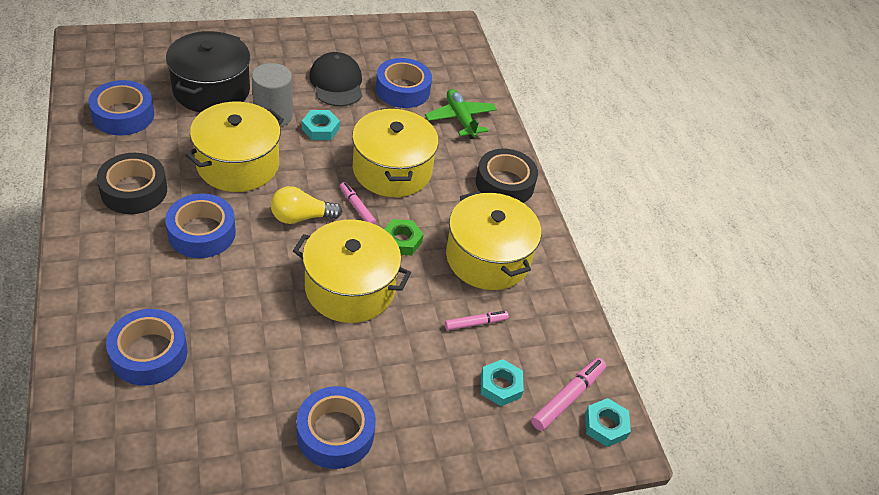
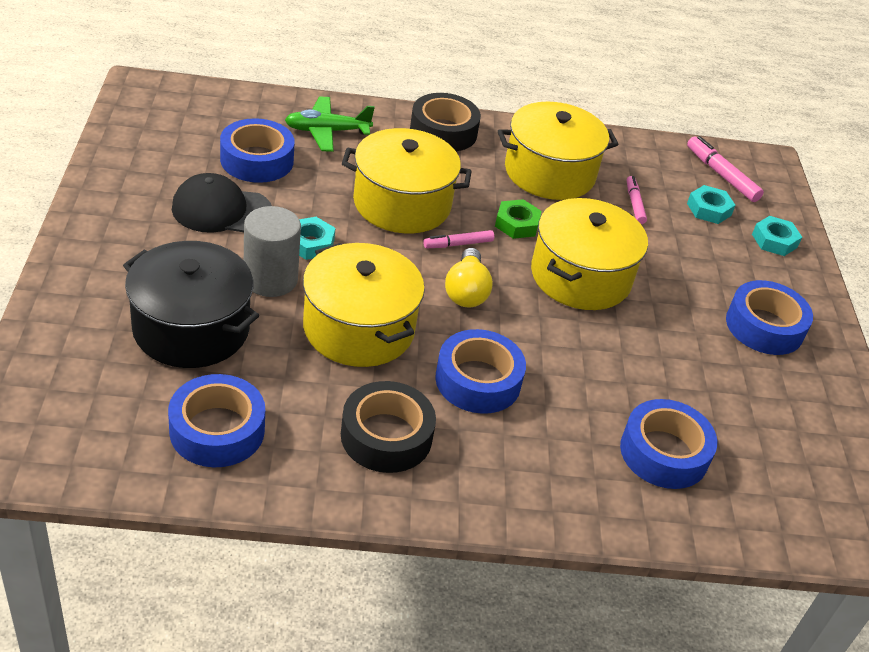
camera: 75 degrees left, 5 degrees down
(605, 425) = (750, 164): turquoise nut -> turquoise nut (774, 241)

